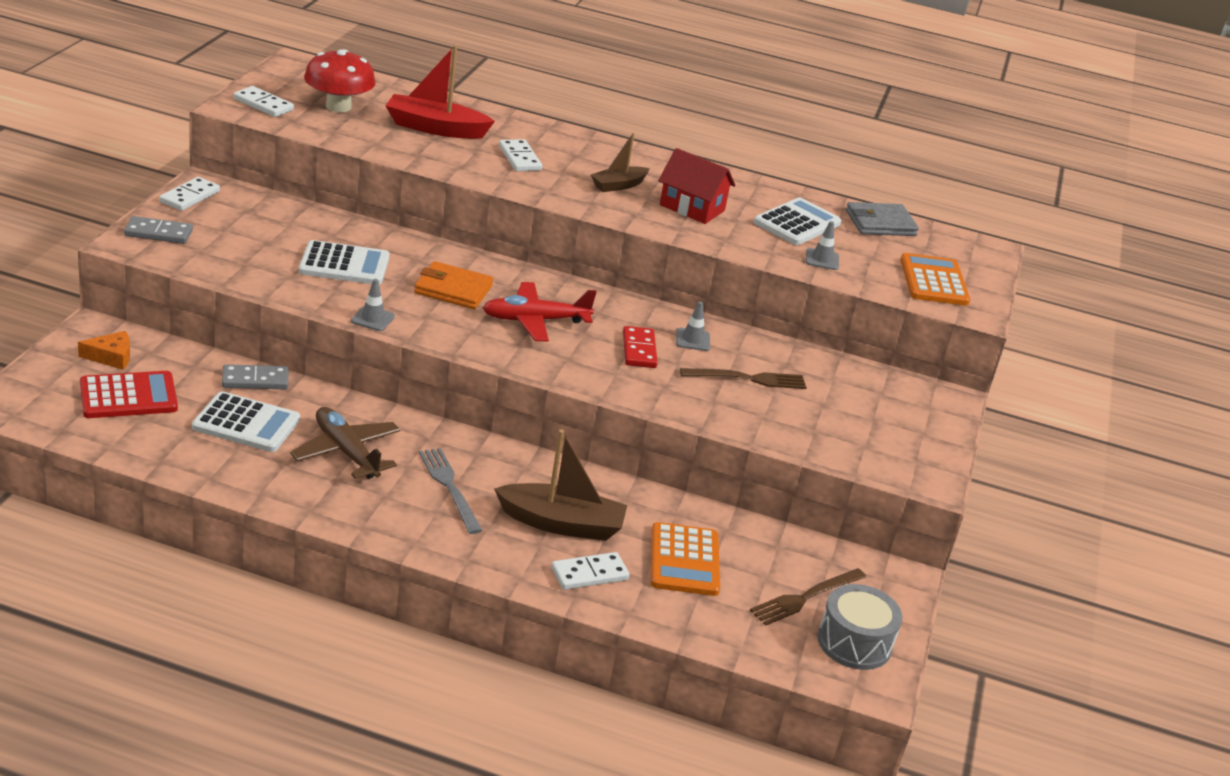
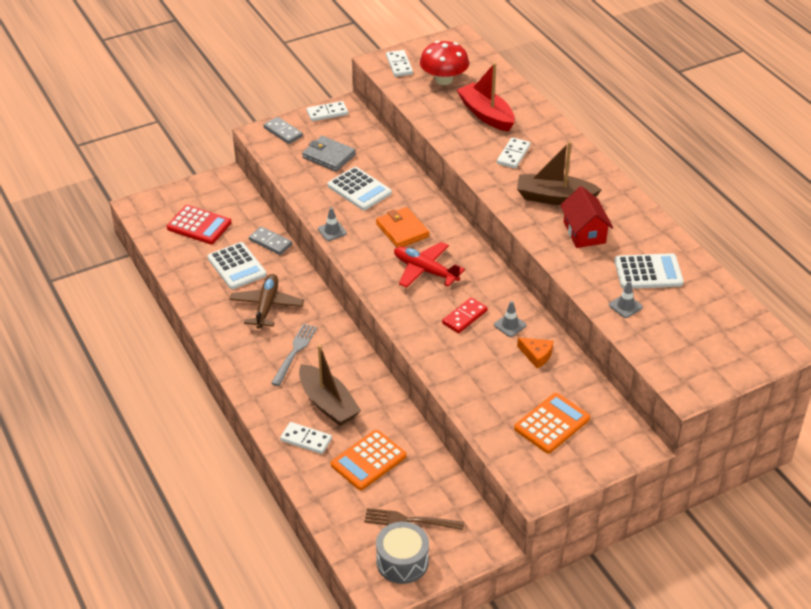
camera: 50 degrees right, 10 degrees up
(111, 357) = (216, 198): orange cheese -> orange cheese (536, 355)
(618, 185) = (554, 198): brown boat -> brown boat, size x1.65
(748, 379) = (510, 367): brown fork -> none
(880, 223) = (717, 297): grey wallet -> grey wallet (329, 156)
(933, 281) = (690, 356): orange calculator -> orange calculator (552, 424)

